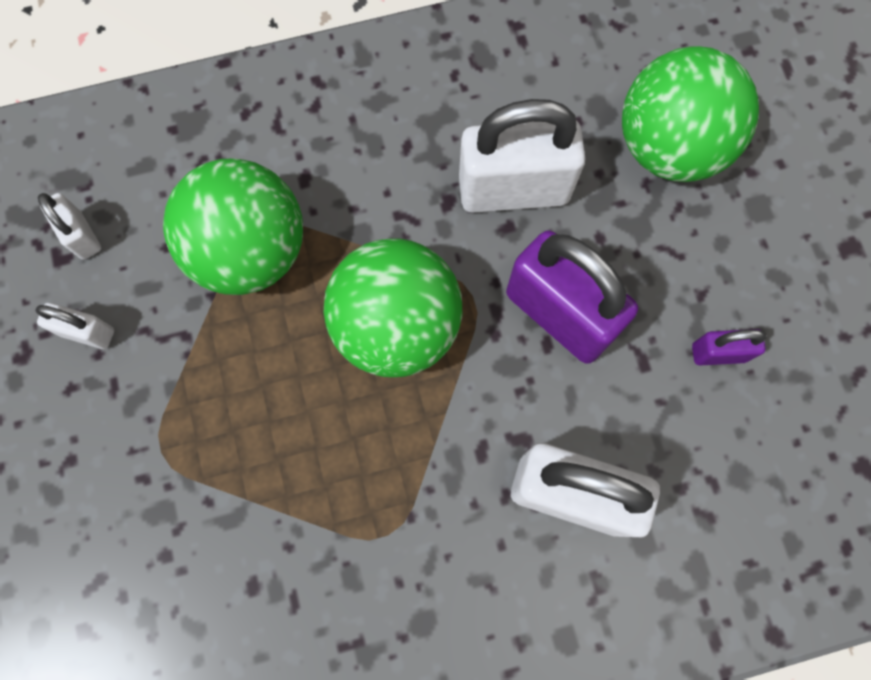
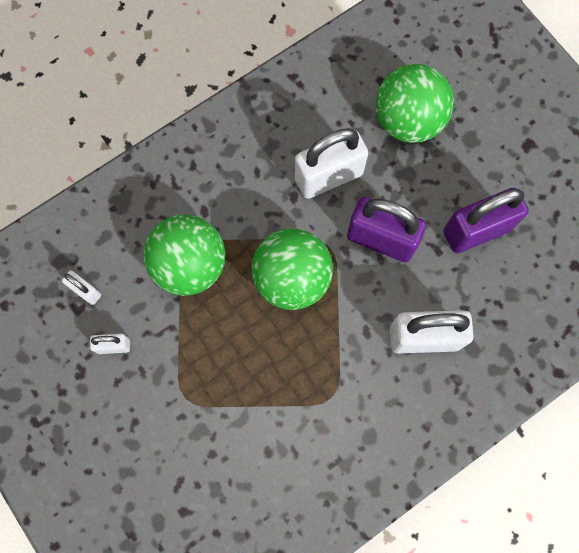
camera: 20 degrees left, 0 degrees up
(718, 353) = (476, 230): purple padlock -> purple padlock, size x2.08

